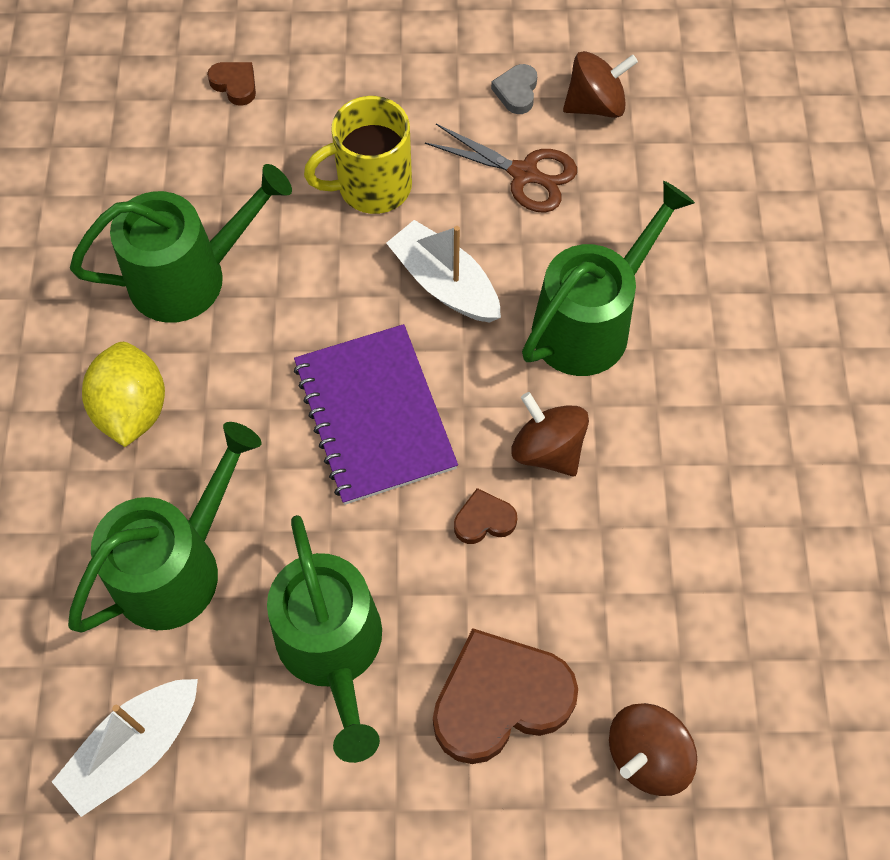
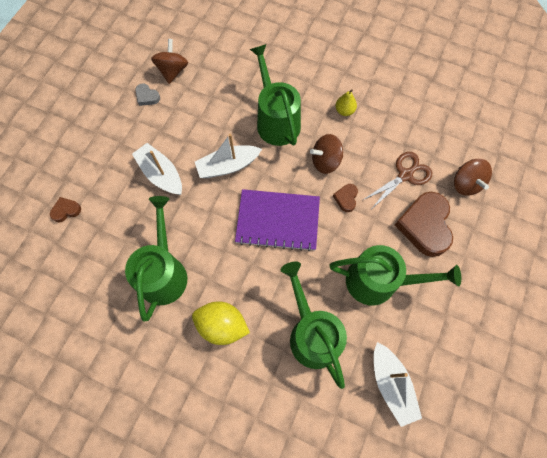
camera: 65 degrees left, 5 degrees up
(371, 187) = (161, 174): yellow mug -> white boat
(524, 174) = (191, 112): brown scissors -> brown scissors (405, 175)
(687, 439) = (344, 111): none -> yellow pear

